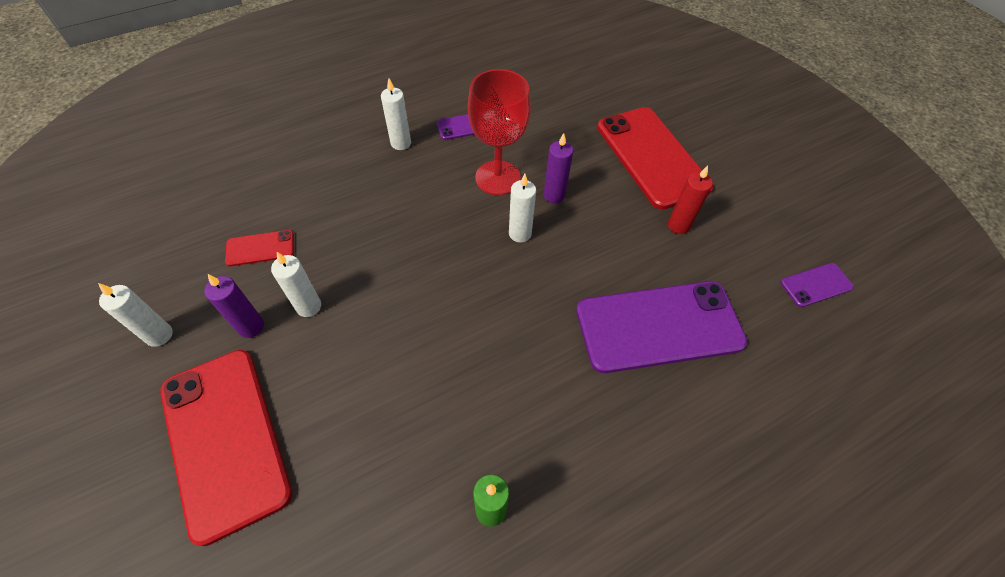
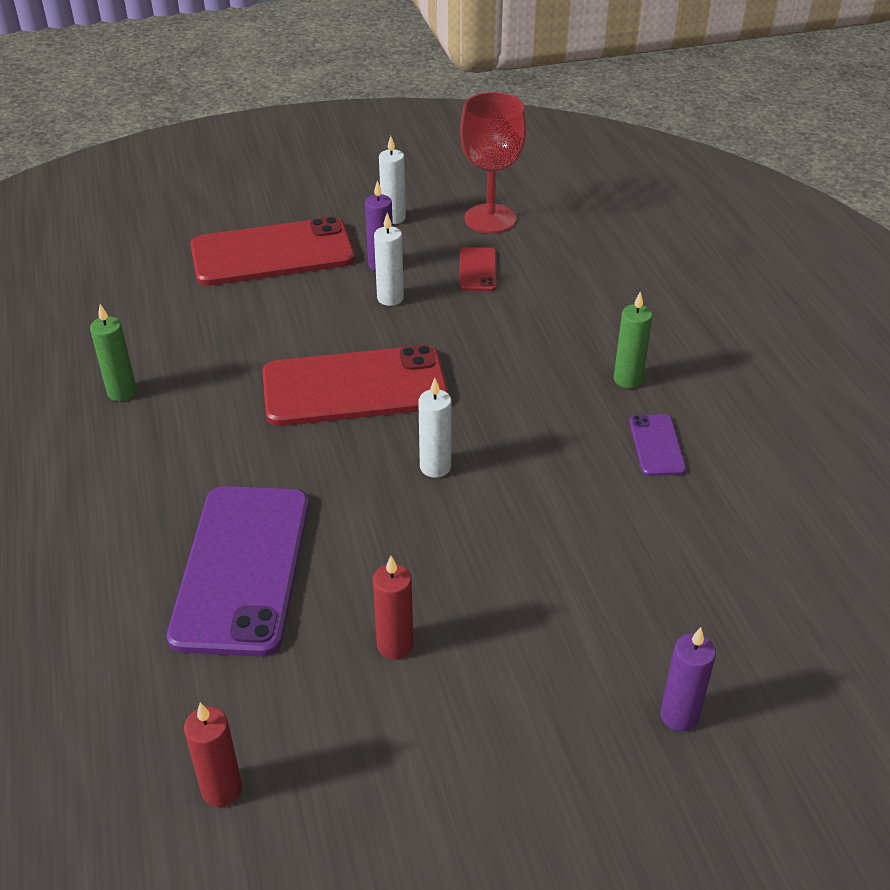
camera: 105 degrees right, 15 degrees down
(401, 143) = (628, 379): white candle -> green candle
(497, 178) = (542, 462): red goblet -> red goblet (490, 219)
(554, 195) = (494, 514): purple candle -> purple candle (679, 716)
(652, 157) = (551, 658): red phone -> red phone (355, 387)
(816, 285) = (221, 789): purple phone -> red candle

